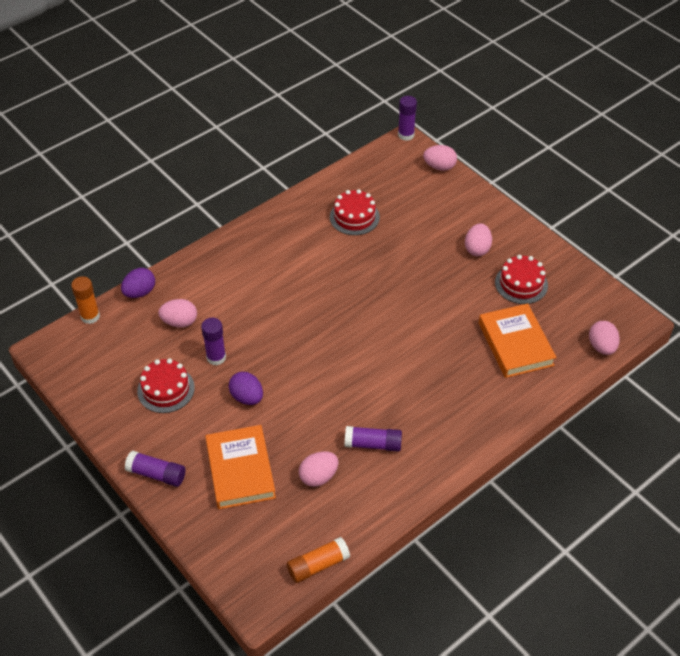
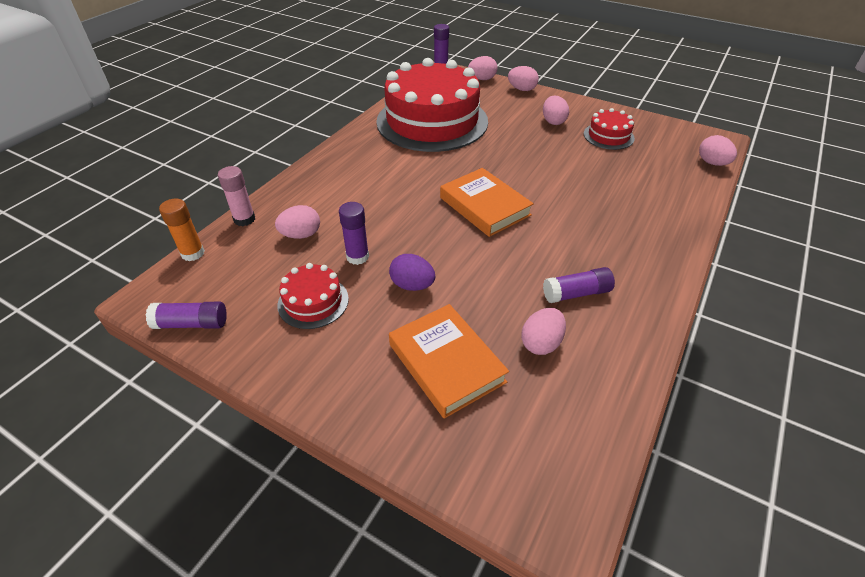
camera: 20 degrees left, 5 degrees down
(140, 292) = (244, 219): purple egg -> pink glue stick
(156, 474) = (342, 400): purple glue stick -> purple glue stick (191, 324)
(318, 565) = (609, 447): orange glue stick -> none
(354, 217) = (432, 121): red cake -> red cake, size x2.33
(473, 193) = (522, 89): none -> pink egg
(515, 344) = (641, 177): orange book -> orange book (484, 206)

